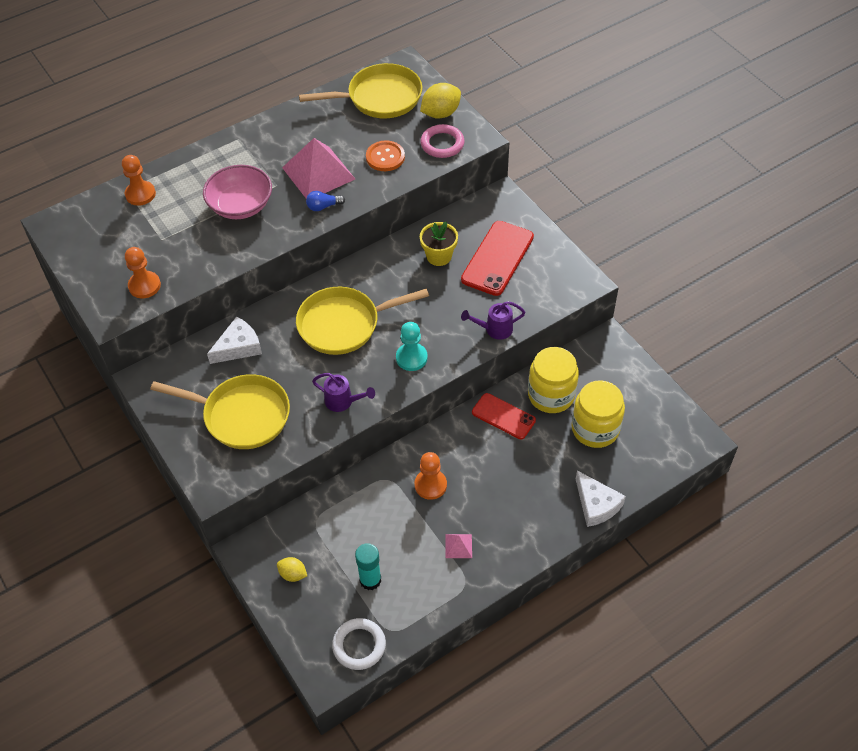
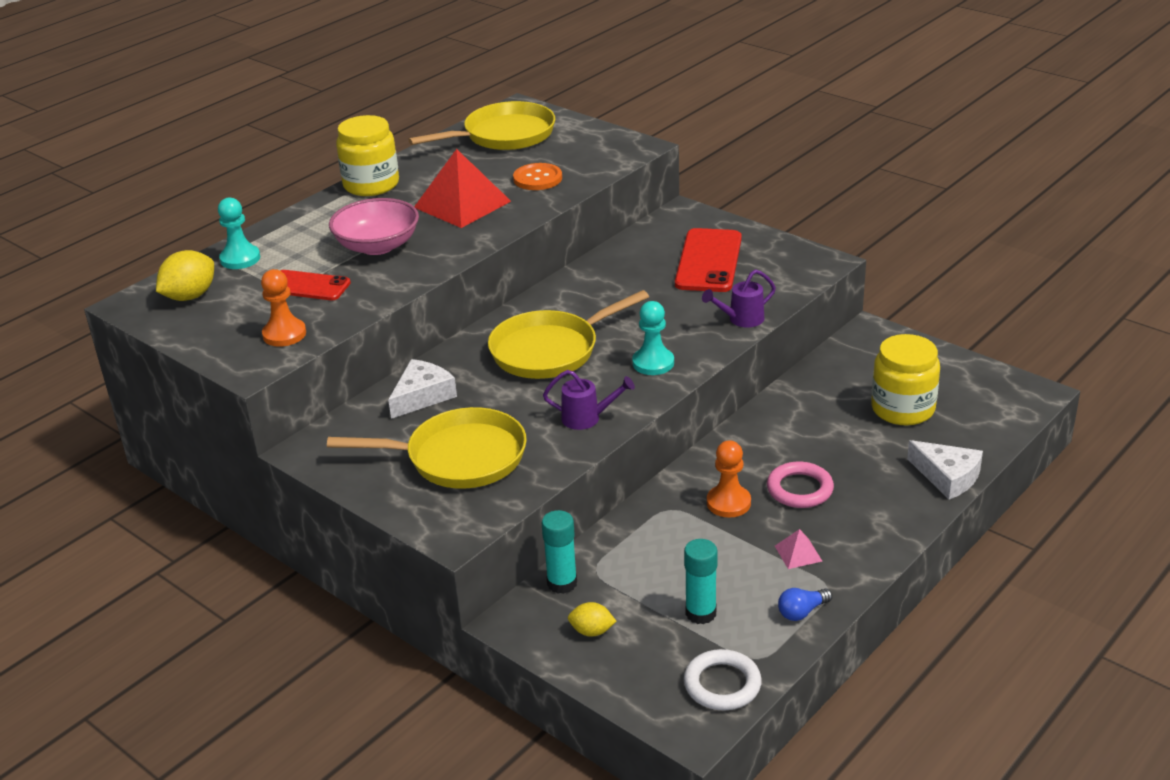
camera: 15 degrees left, 20 degrees down
(140, 194) = (240, 259): orange pawn -> turquoise pawn
(289, 526) = (562, 583): none -> turquoise glue stick
(318, 173) = (462, 204): pink pyramid -> red pyramid
(323, 206) = (484, 229): blue light bulb -> blue light bulb (802, 612)
(439, 256) = (636, 272): yellow flower pot -> none
(440, 113) = (584, 135): yellow lemon -> yellow lemon (190, 296)
(442, 144) = (600, 158): pink ring -> pink ring (799, 489)
(503, 416) = (784, 421): red phone -> red phone (308, 286)
(551, 395) = (831, 390): yellow jar -> yellow jar (371, 185)

